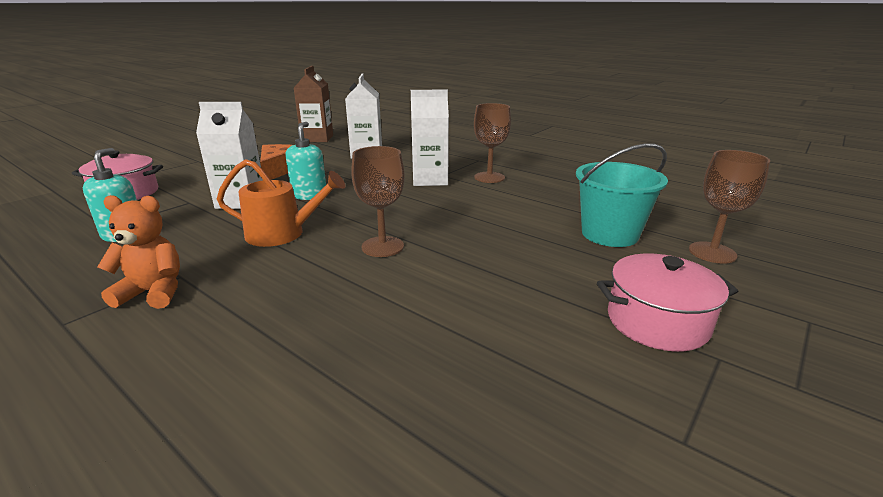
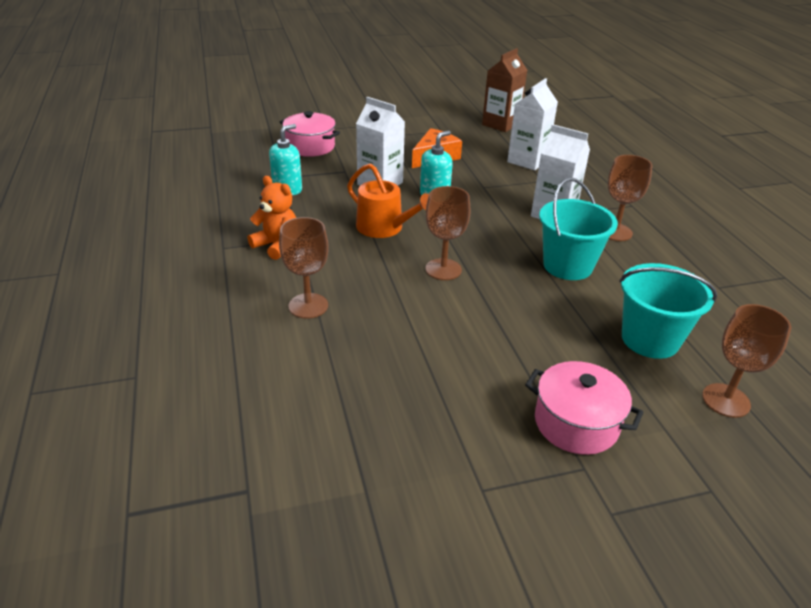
camera: 35 degrees right, 10 degrees up
(257, 340) = (308, 306): none -> brown goblet
(485, 208) = (567, 266): none -> turquoise bucket

